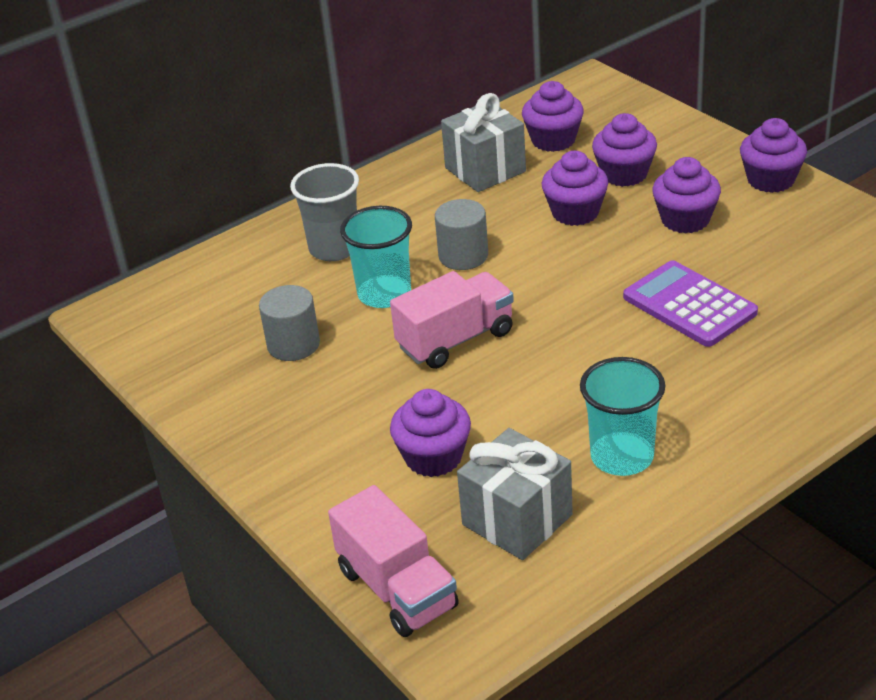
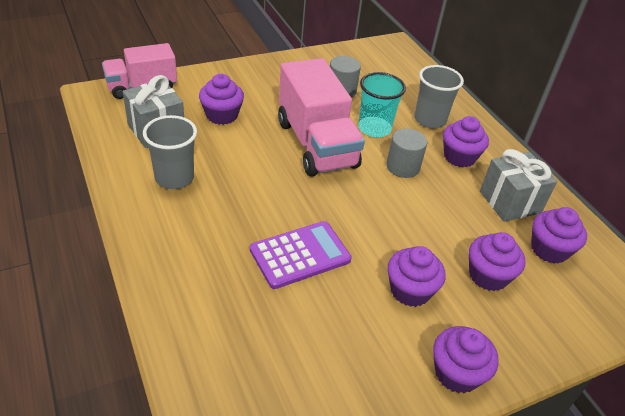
camera: 95 degrees right, 5 degrees up
(455, 340) = (316, 144): pink truck -> pink truck, size x1.57
(575, 212) = (439, 232): purple cupcake -> purple cupcake (459, 157)
(622, 457) = (174, 178): turquoise cup -> grey cup

